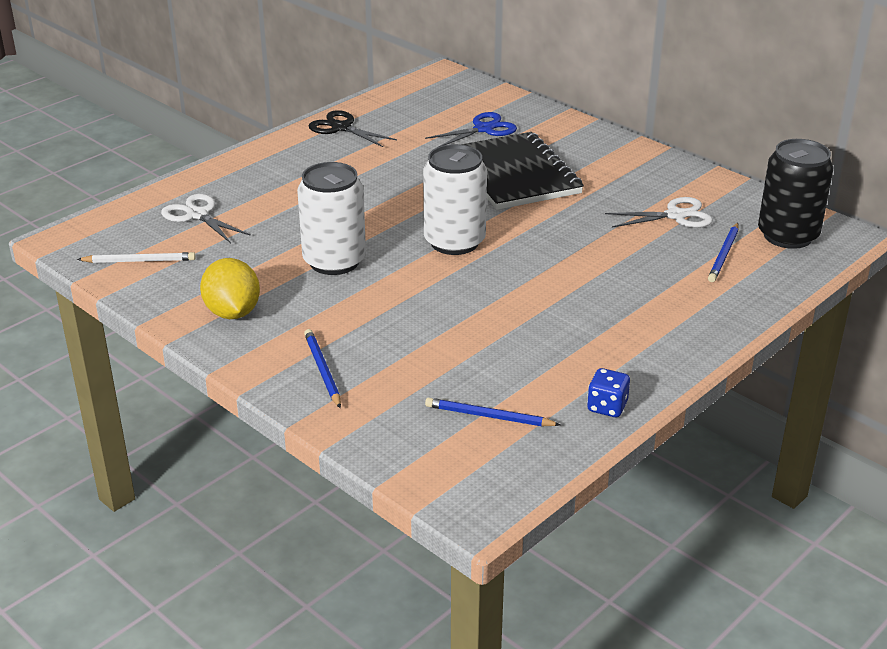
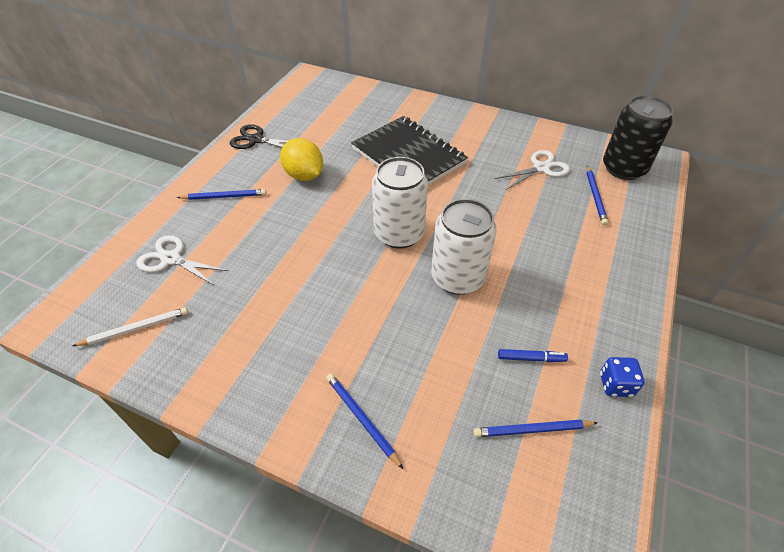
camera: 20 degrees left, 15 degrees up
(232, 312) = (248, 369): yellow lemon -> yellow lemon (304, 175)
(278, 173) = (224, 196): none -> blue pencil
(334, 261) = (312, 281): white can -> white can (457, 277)
(483, 129) = (364, 119): blue scissors -> none
(529, 368) = (531, 358): none -> blue marker

